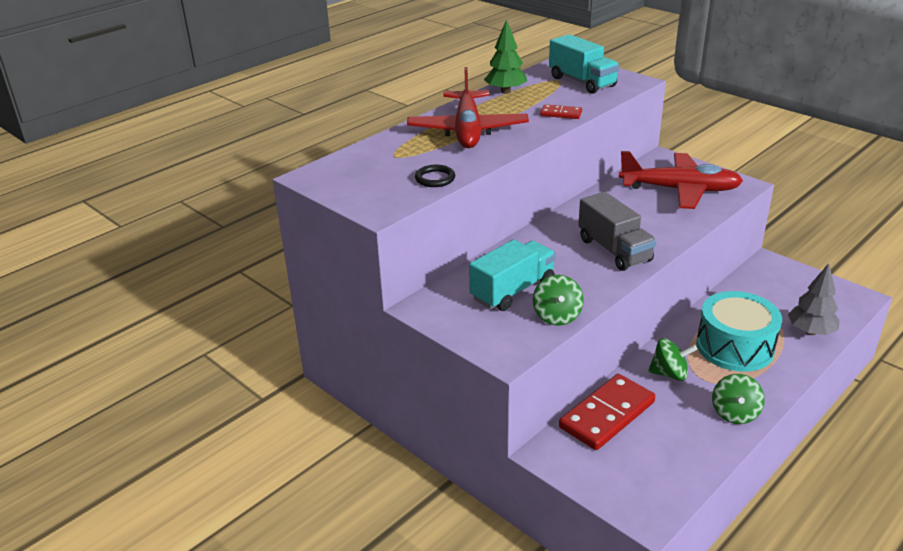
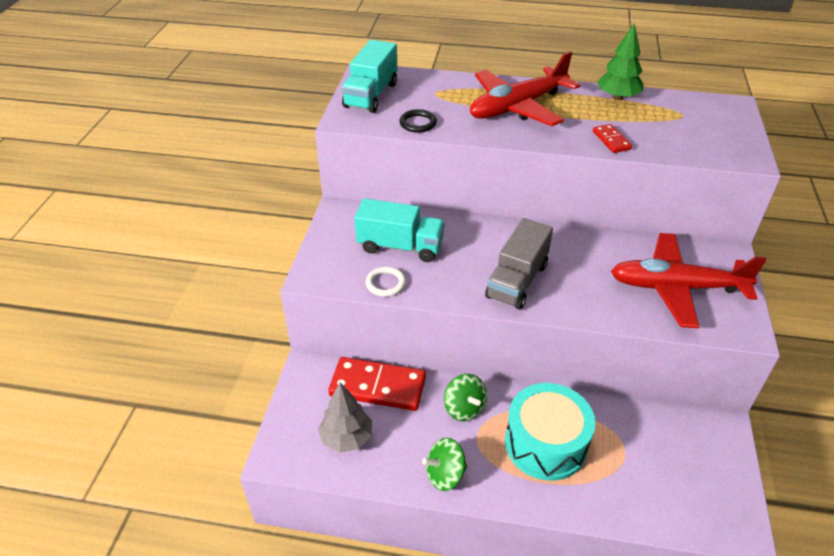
camera: 55 degrees right, 10 degrees up
(557, 316) = (385, 283): green spinning top -> white ring
(582, 82) = (698, 128): turquoise truck -> turquoise truck (371, 95)
(680, 190) = (676, 287): red plane -> red plane turned 120 degrees clockwise
(810, 331) = (629, 500): grey tree -> grey tree (346, 437)

